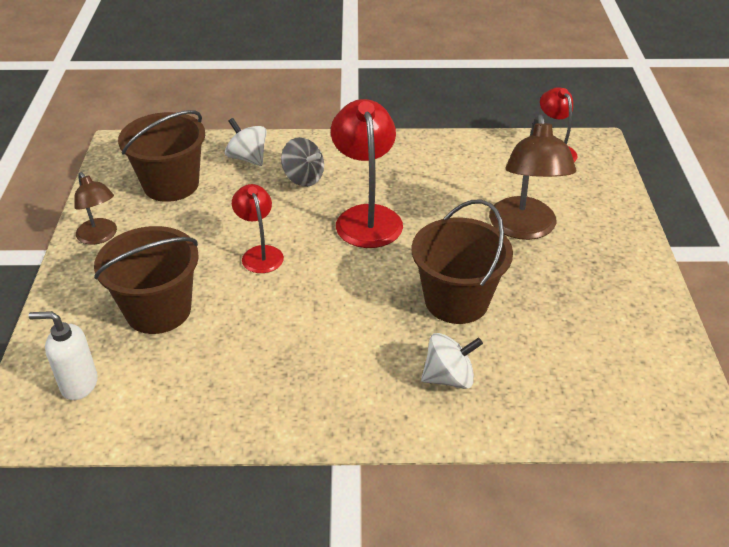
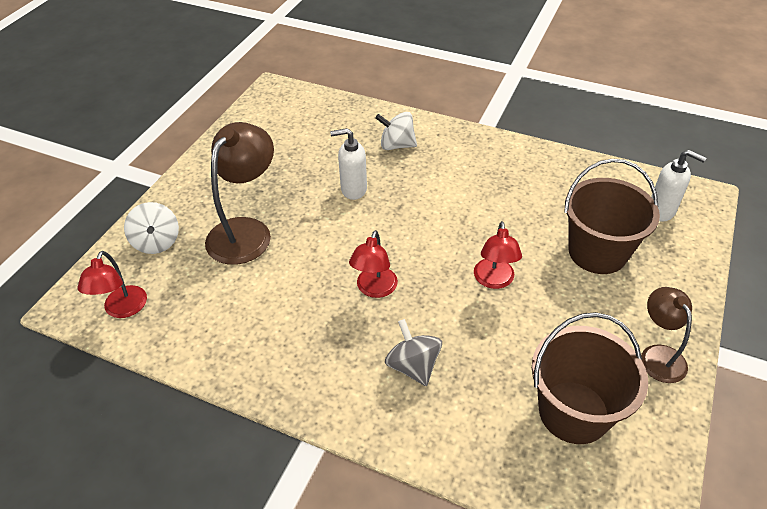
camera: 155 degrees left, 5 degrees up
(247, 158) = (467, 427): white spinning top -> white spinning top (157, 242)
(366, 217) = (374, 289): red lamp -> red lamp, size x0.59
(456, 301) = (353, 190): brown bucket -> white soap dispenser

